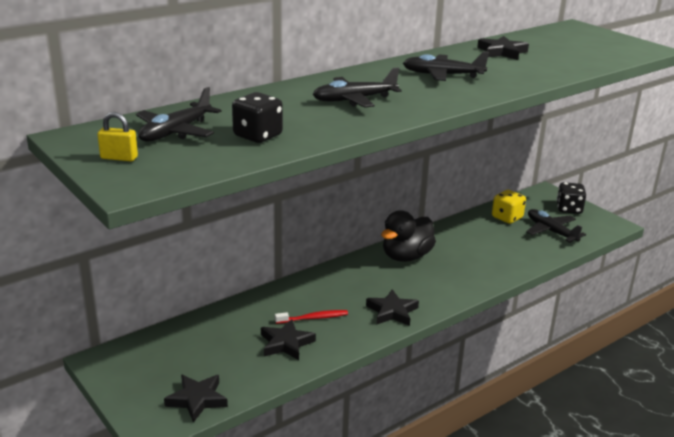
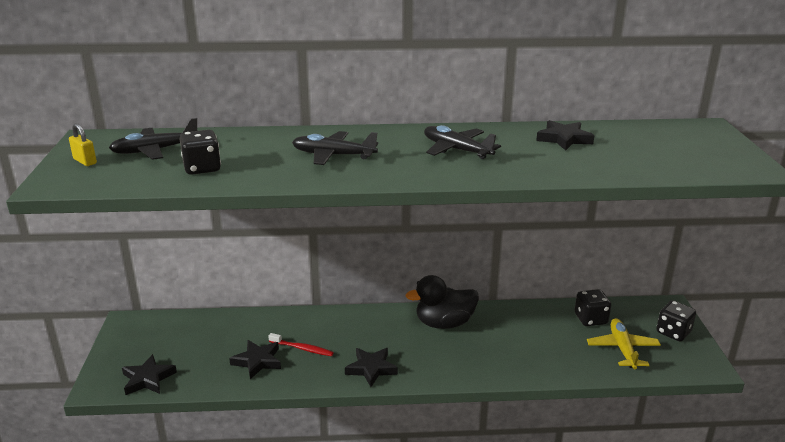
camera: 35 degrees right, 0 degrees up
(507, 218) = (590, 319): yellow dice -> black dice
(551, 231) = (622, 349): black plane -> yellow plane

